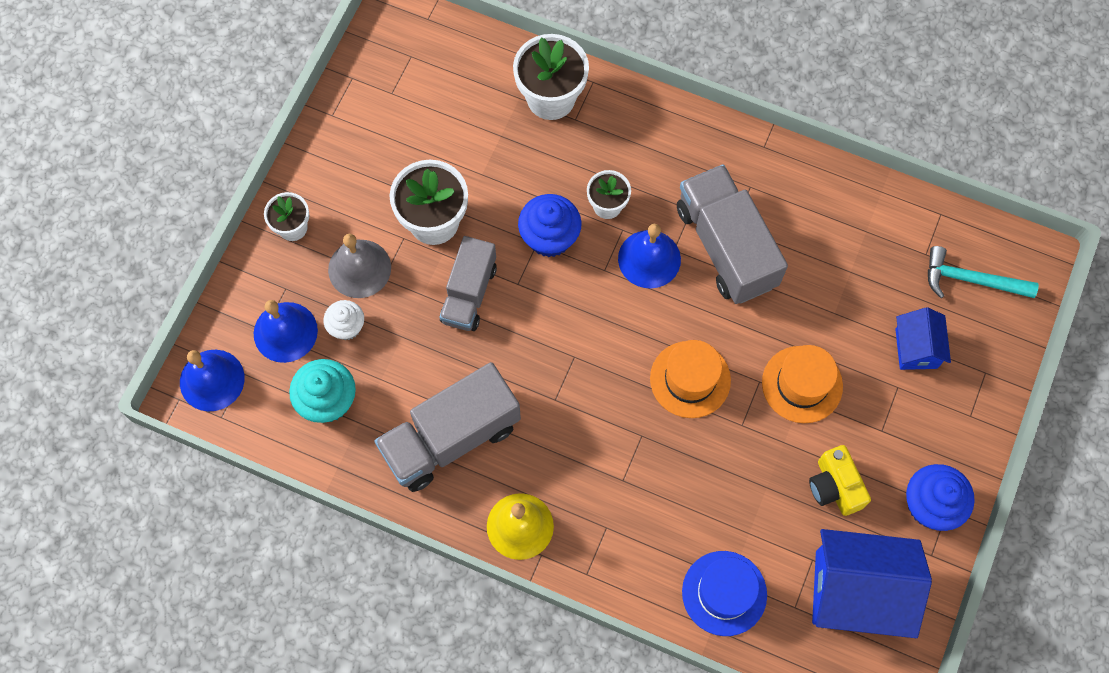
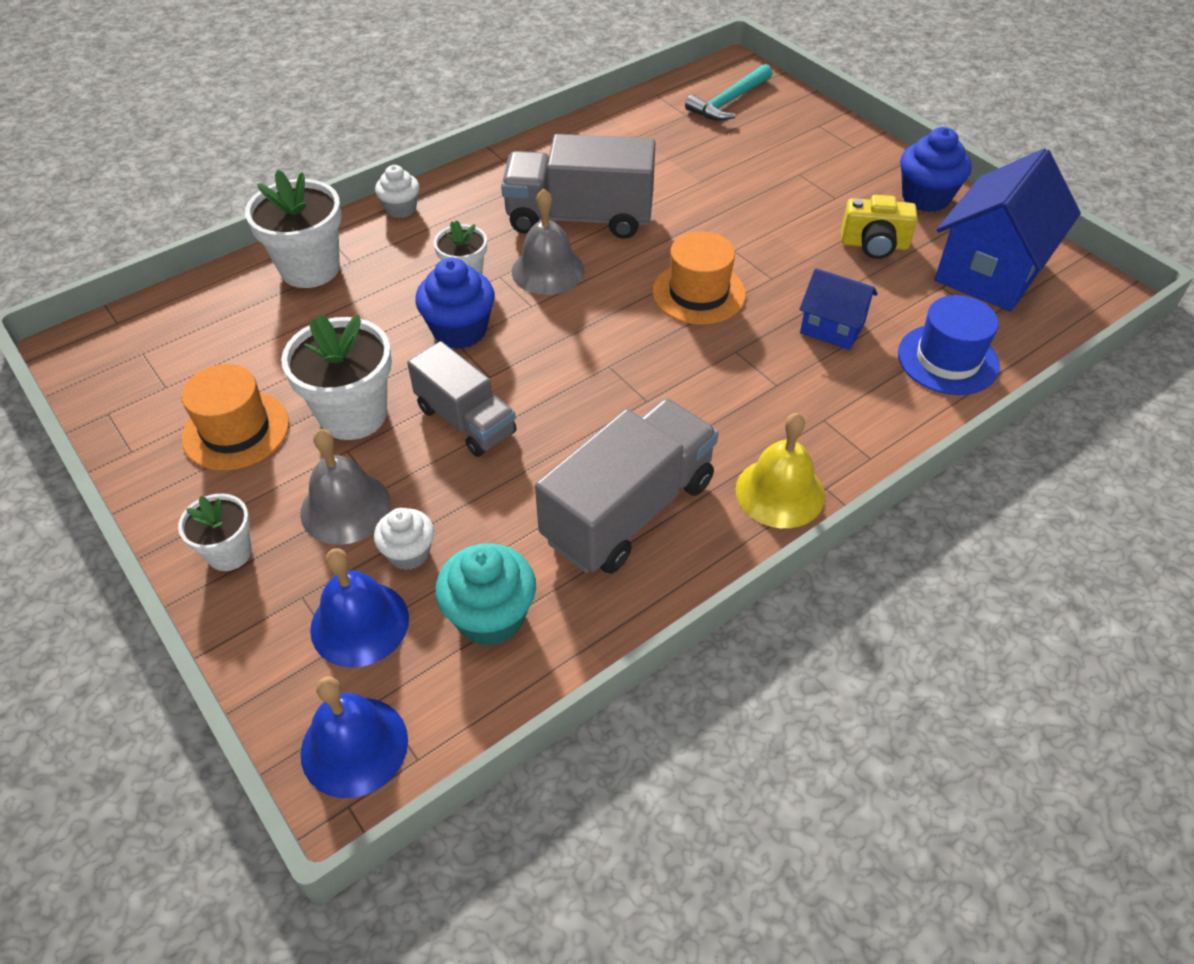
camera: 60 degrees left, 20 degrees down
(451, 438) = (628, 511): grey truck -> grey truck turned 135 degrees counterclockwise
(649, 259) = (548, 270): blue bell -> grey bell
(654, 113) = (401, 209): none -> white cupcake
(802, 384) = (756, 225): orange hat -> orange hat (236, 430)
(916, 348) = (770, 151): blue house -> blue house (832, 328)

